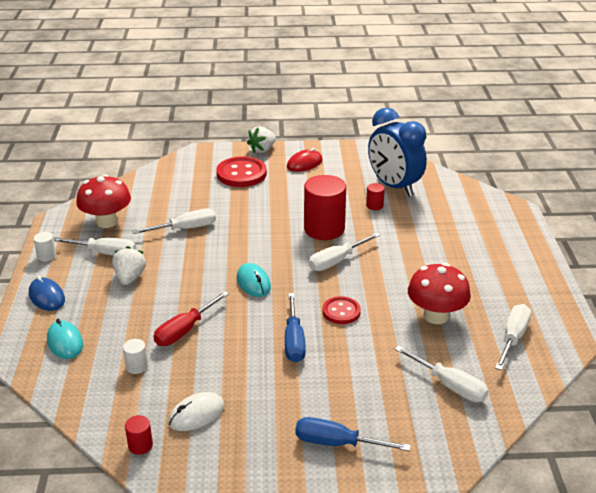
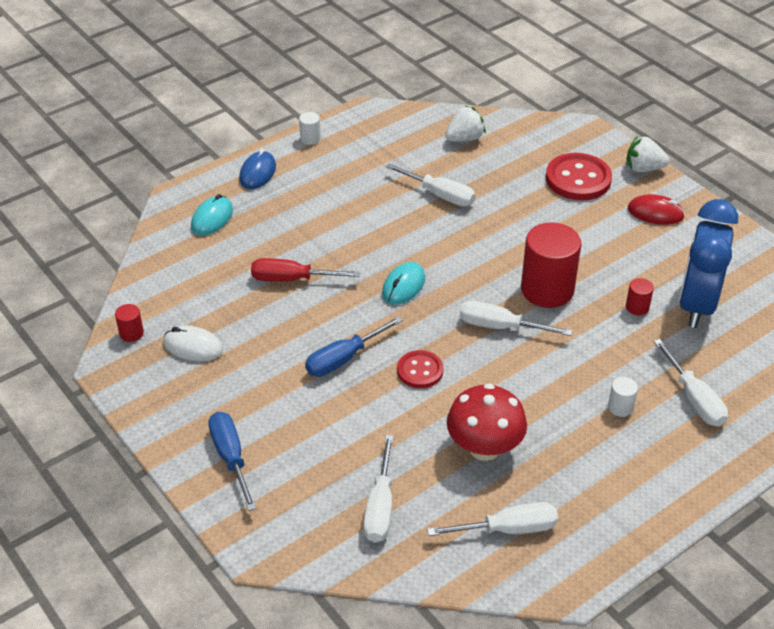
camera: 55 degrees right, 10 degrees up
(105, 253) = (349, 168): white screwdriver -> white screwdriver (693, 398)
(107, 222) = (396, 141): red mushroom -> none
(130, 278) = (330, 204): white strawberry -> white strawberry (464, 138)
(137, 366) = (219, 277): white cylinder -> white cylinder (620, 407)

